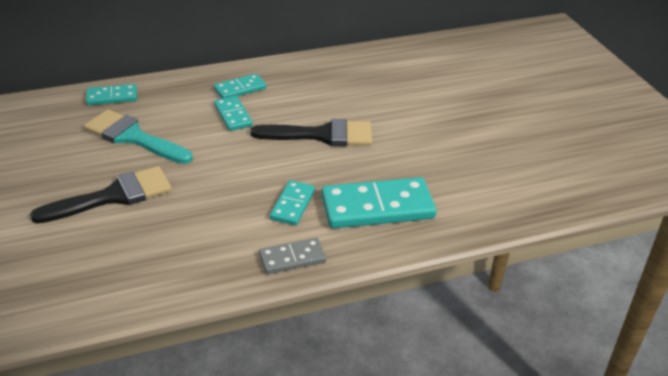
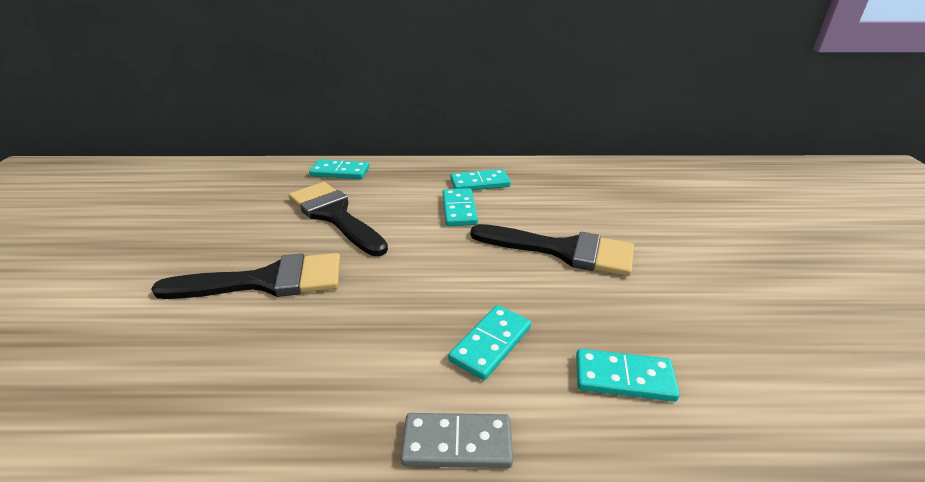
camera: 20 degrees right, 5 degrees down
(133, 137) = (335, 216): turquoise brush -> black brush
(377, 207) = (624, 378): turquoise domino -> turquoise domino, size x0.54

